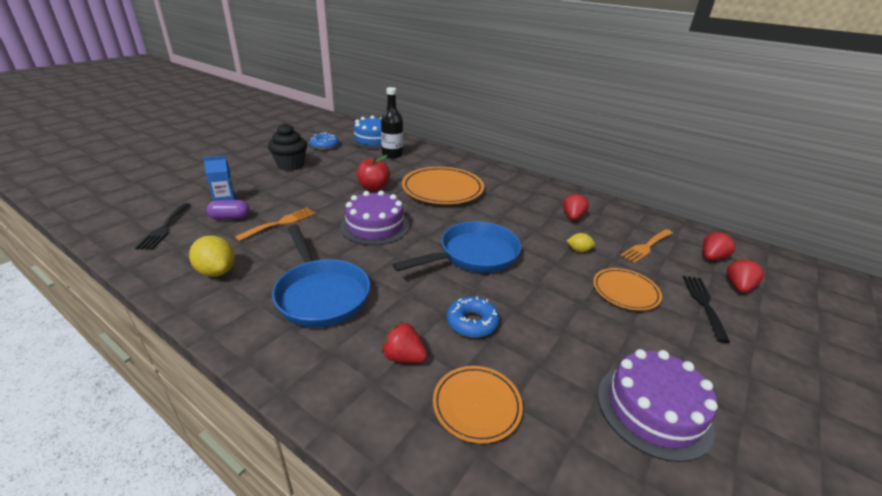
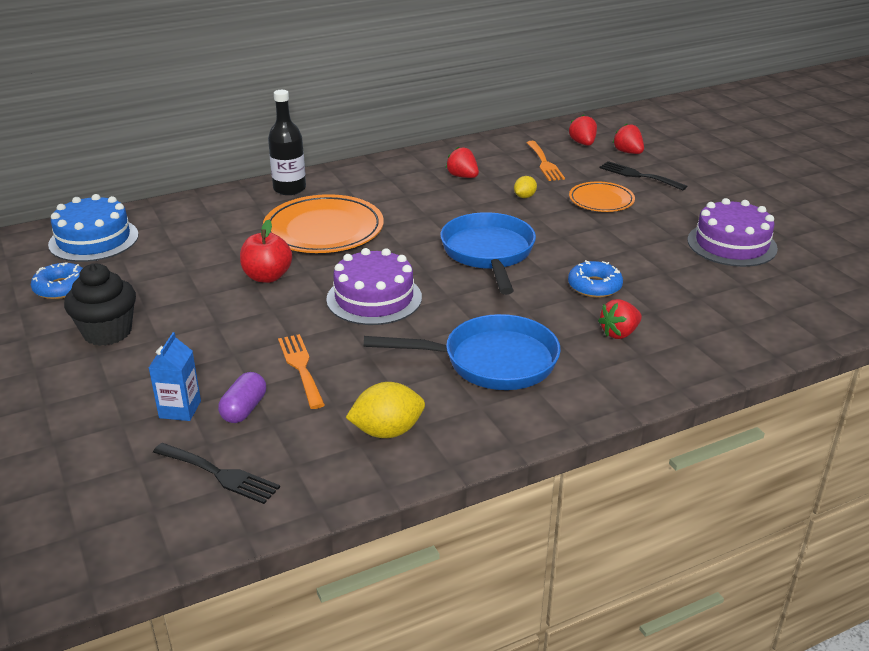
camera: 60 degrees left, 0 degrees up
(392, 154) = (172, 238): black bottle -> black bottle (289, 189)
(476, 405) = (693, 313): orange plate -> none

